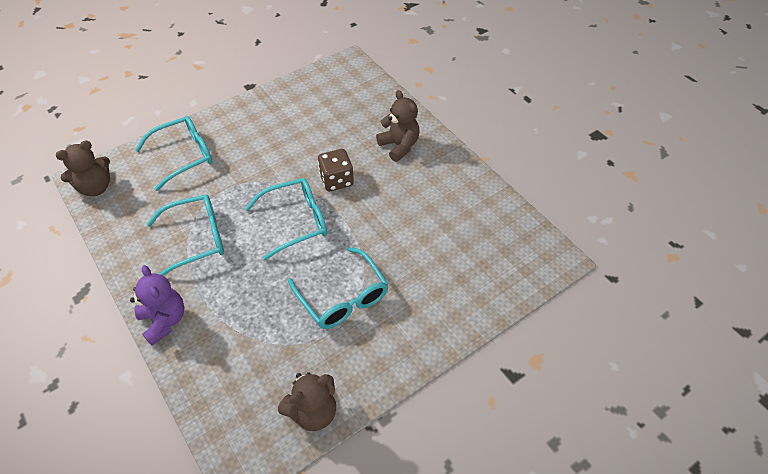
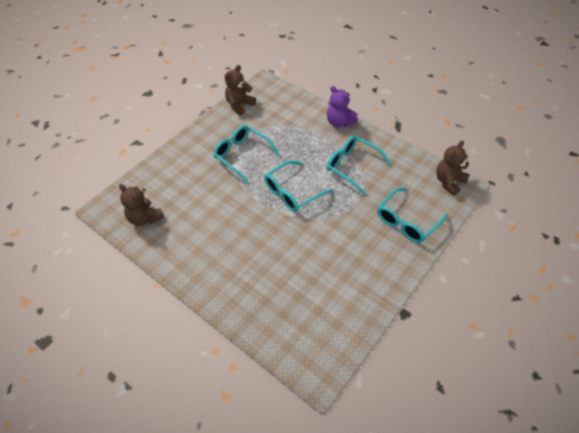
camera: 165 degrees right, 0 degrees up
(197, 238) = (352, 166): turquoise glasses -> turquoise glasses turned 75 degrees clockwise
(336, 180) = (276, 230): brown dice -> none
(399, 146) = (234, 276): brown teddy bear -> brown teddy bear (145, 218)

